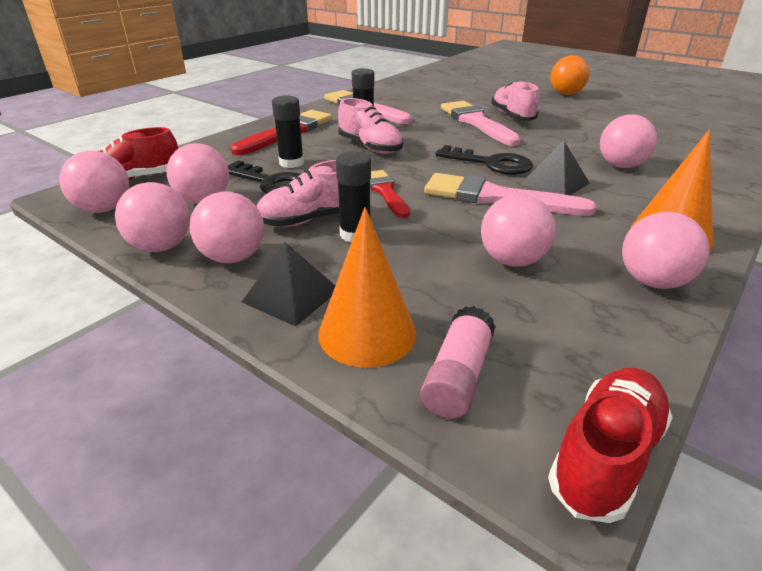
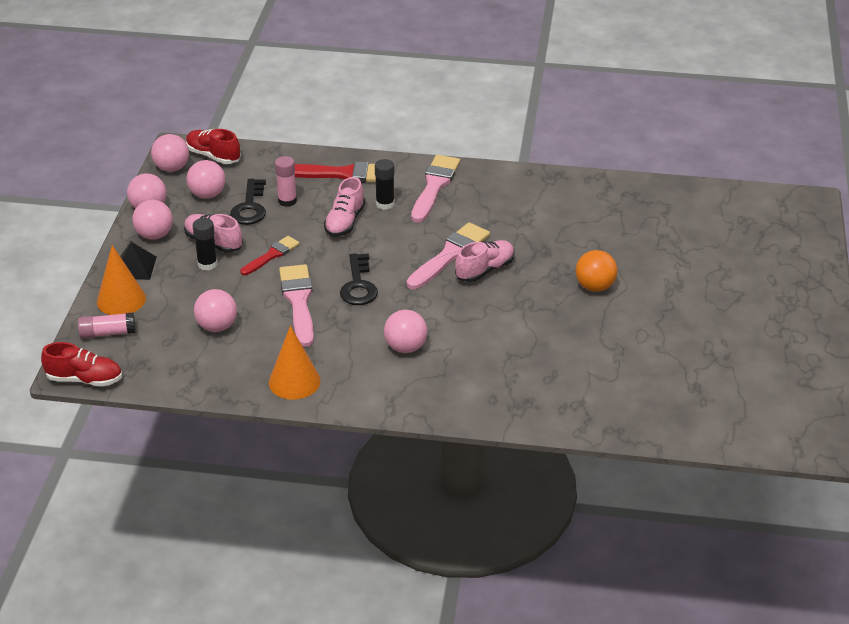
camera: 60 degrees right, 5 degrees up
(291, 163) = (287, 201): black glue stick -> pink glue stick
(555, 183) = (344, 321): black pyramid -> none
(652, 282) = (228, 379): pink ball -> none

